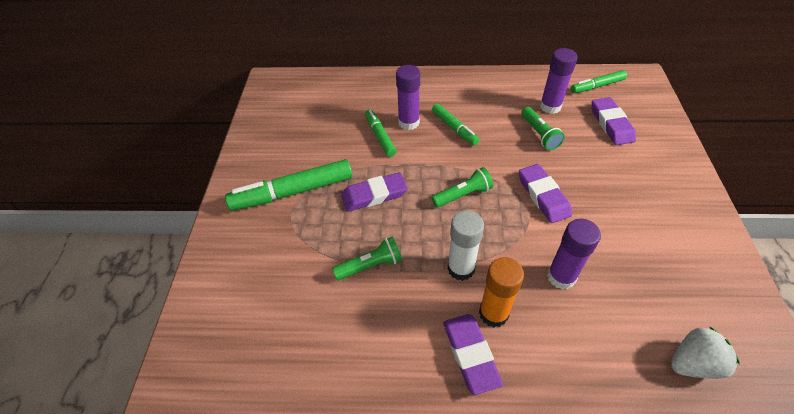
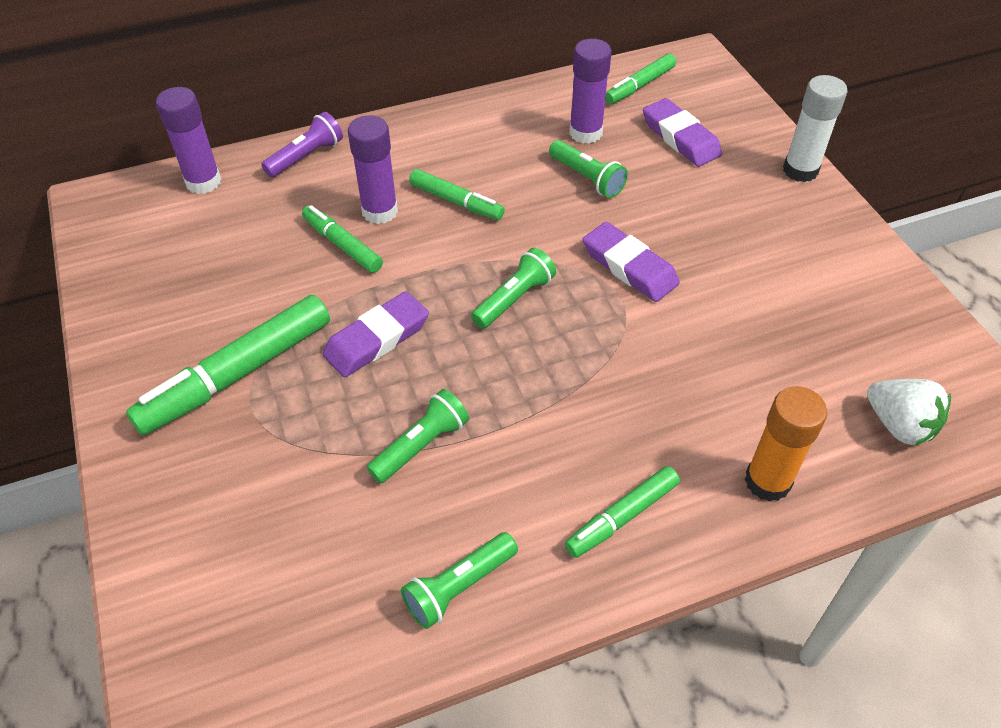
camera: 25 degrees left, 0 degrees up
(353, 360) = (459, 586): none -> green flashlight
(383, 82) = (306, 157): none -> purple flashlight
(461, 268) = (558, 405): white glue stick -> white glue stick (800, 170)
(470, 354) = (622, 517): purple eraser -> green marker
(493, 313) = (630, 451): orange glue stick -> orange glue stick (767, 481)
(561, 277) = (699, 371): purple glue stick -> purple glue stick (203, 182)
(693, 363) = (899, 425): white strawberry -> white strawberry turned 90 degrees clockwise

